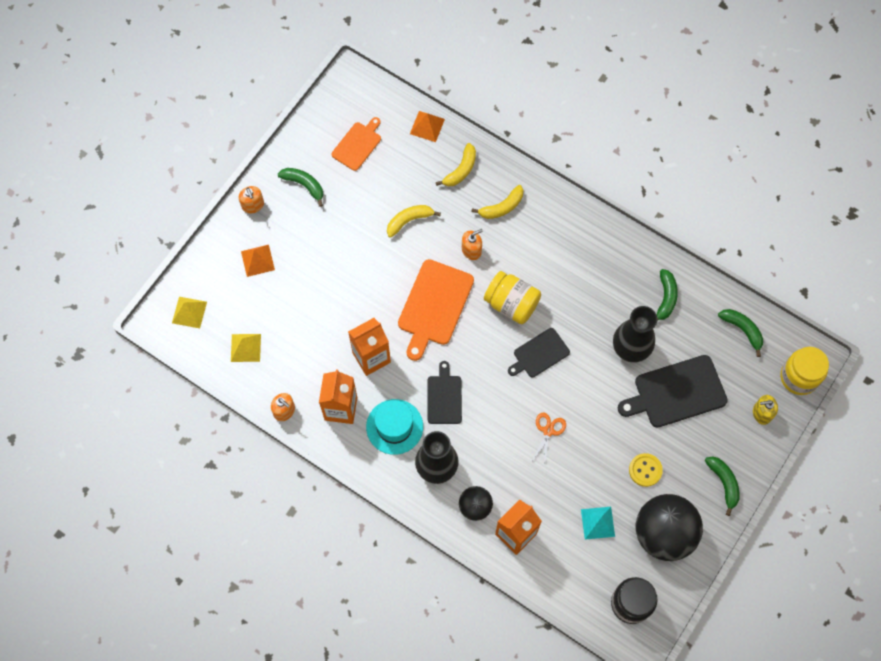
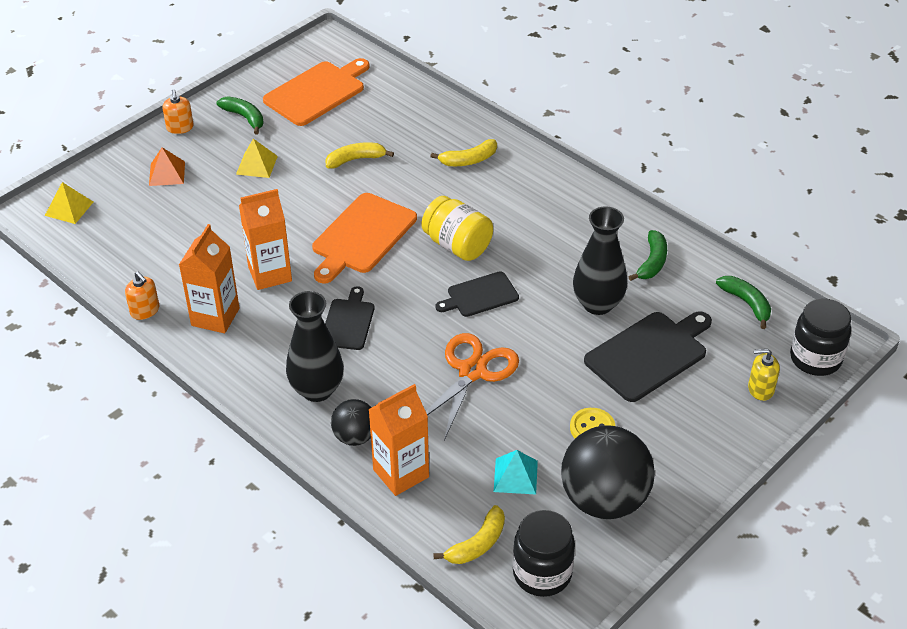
camera: 10 degrees right, 25 degrees down
(245, 347) = (122, 247): yellow pyramid -> yellow pyramid (257, 165)
(357, 144) = (317, 92): orange cutting board -> orange cutting board, size x1.65
(394, 427) = (276, 343): turquoise hat -> none
(427, 126) = (401, 86): orange pyramid -> none
(461, 170) = (429, 124): yellow banana -> yellow banana (477, 544)
(471, 250) = (422, 192): orange soap dispenser -> none
(548, 431) = (472, 371): orange scissors -> orange scissors, size x1.88
(676, 392) = (649, 354): black cutting board -> black cutting board turned 150 degrees clockwise
(724, 483) = (697, 456): green banana -> none
(798, 377) = (815, 359): yellow jar -> black jar

